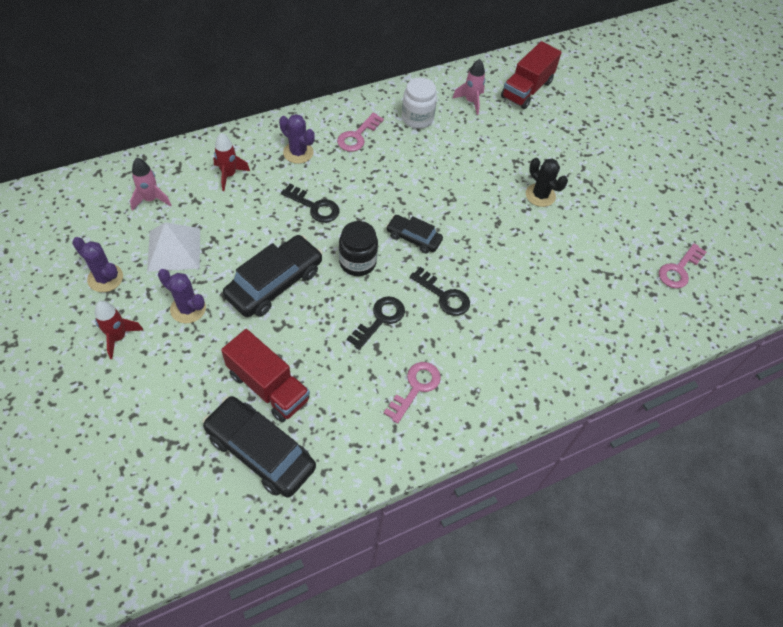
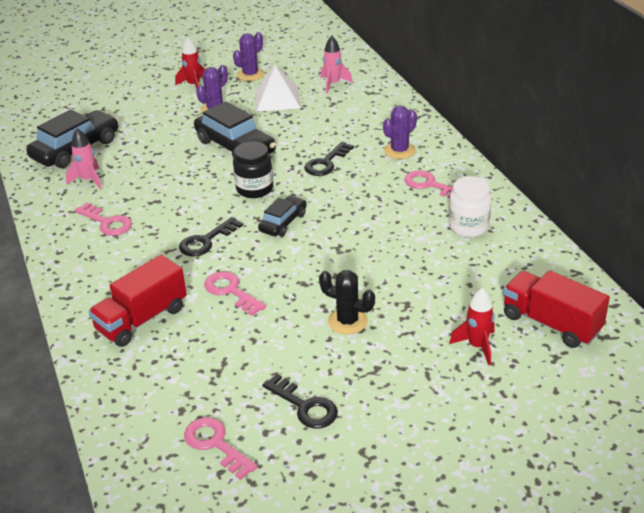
camera: 100 degrees right, 20 degrees down
(229, 175) = (365, 116): red rocket -> red rocket (477, 346)
(268, 387) = (131, 149): red truck -> red truck (142, 319)
(380, 319) = (185, 202): black key -> black key (305, 406)
(471, 101) = (511, 270): pink rocket -> pink rocket (88, 180)
(514, 271) = (231, 291): none -> pink key
(540, 195) = (347, 321): black cactus -> black cactus turned 60 degrees clockwise

